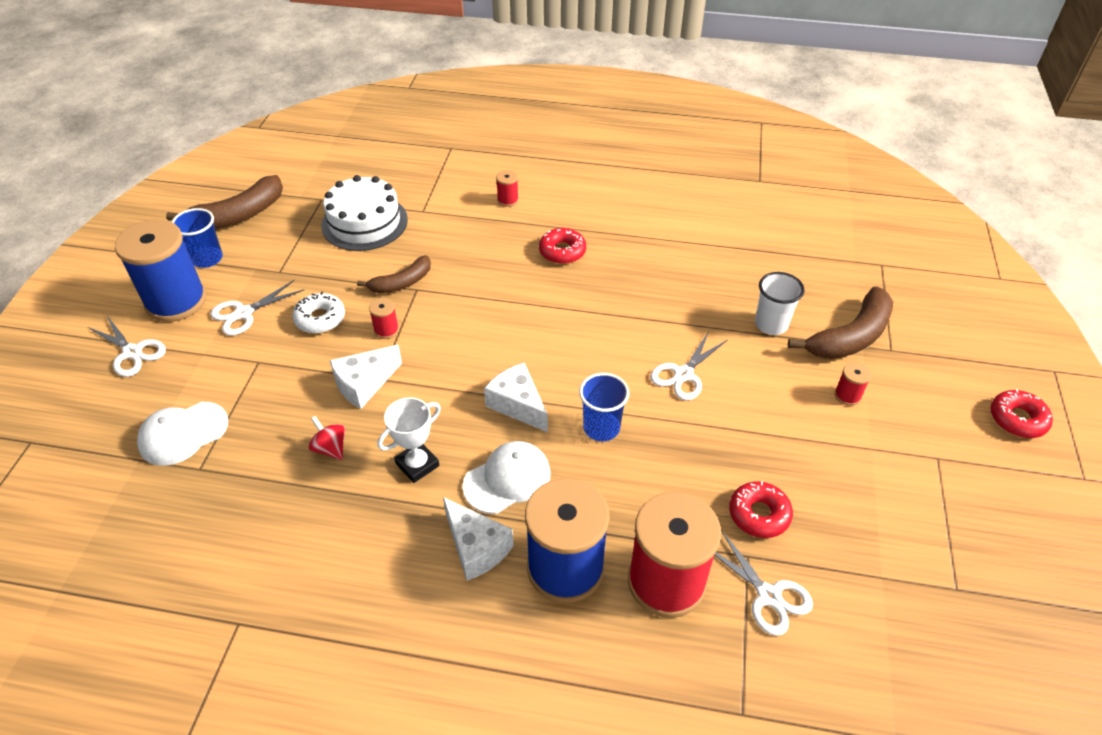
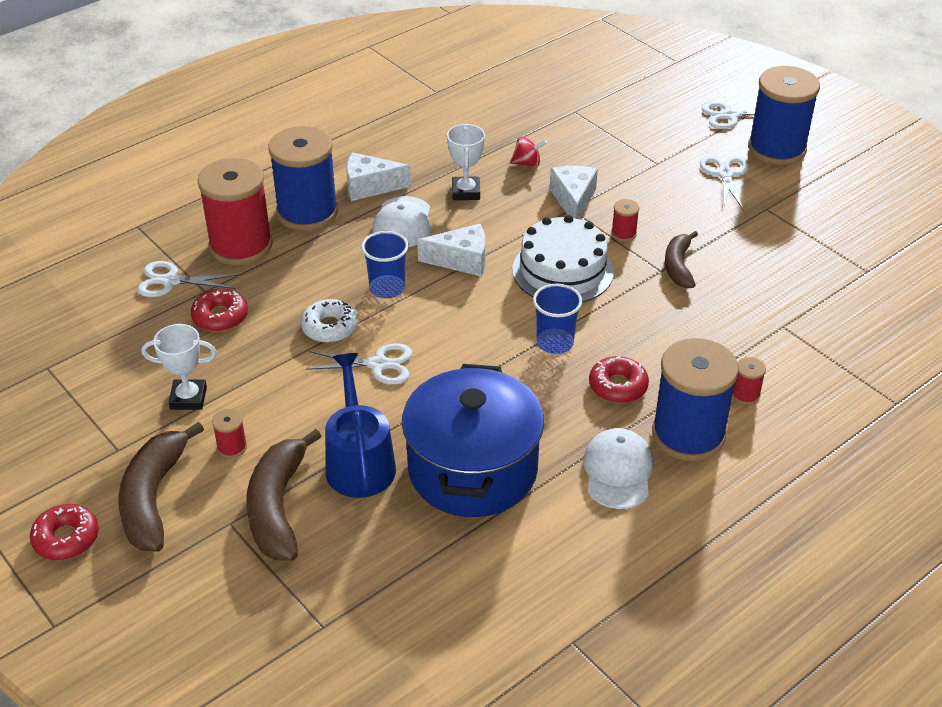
camera: 130 degrees right, 5 degrees down
(183, 433) = (615, 114): white cap -> white cap (618, 471)
(207, 259) = (825, 179): blue cup -> blue cup (555, 343)
(238, 215) = (883, 214): brown banana -> brown banana (154, 498)
(320, 319) = (676, 207): white donut -> white donut (330, 327)
(364, 222) = (798, 282): white cake -> white cake (562, 271)
(569, 206) = (688, 435): none -> blue spool
(683, 374) = (378, 365): white scissors -> white scissors turned 105 degrees clockwise
(708, 273) = (472, 470): none -> blue pot
(771, 324) = (359, 462): white cup -> blue watering can
(849, 458) = (188, 398): none -> white trophy

